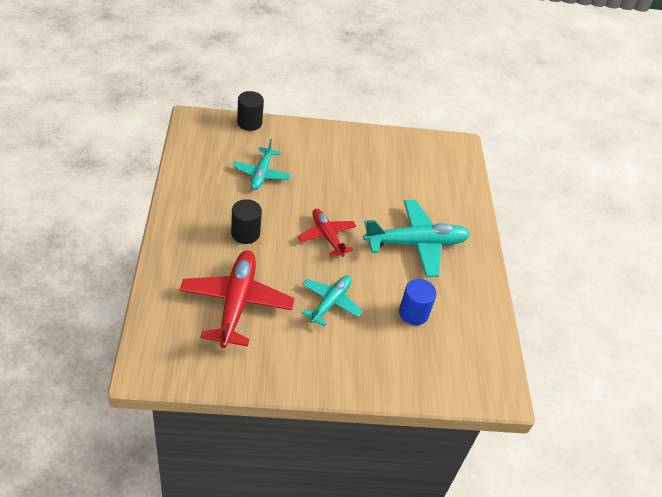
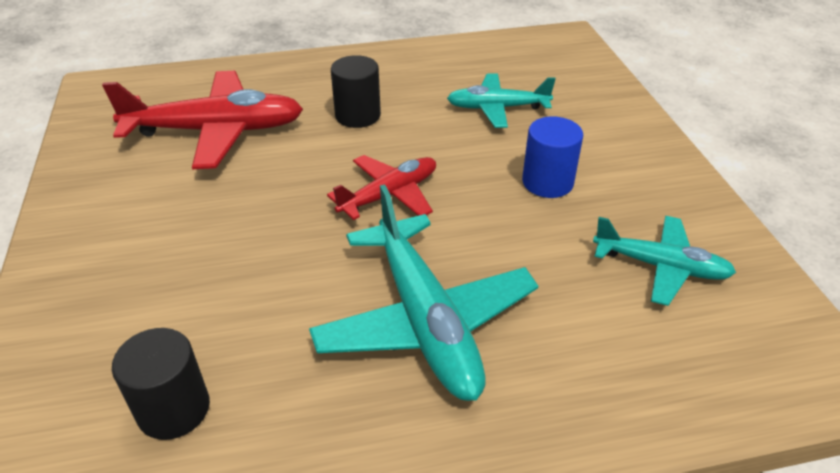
camera: 85 degrees right, 5 degrees down
(249, 123) = (606, 79): black cylinder -> black cylinder (174, 409)
(330, 303) = (233, 221): turquoise plane -> turquoise plane (660, 266)
(413, 313) = (225, 338): blue cylinder -> blue cylinder (547, 182)

